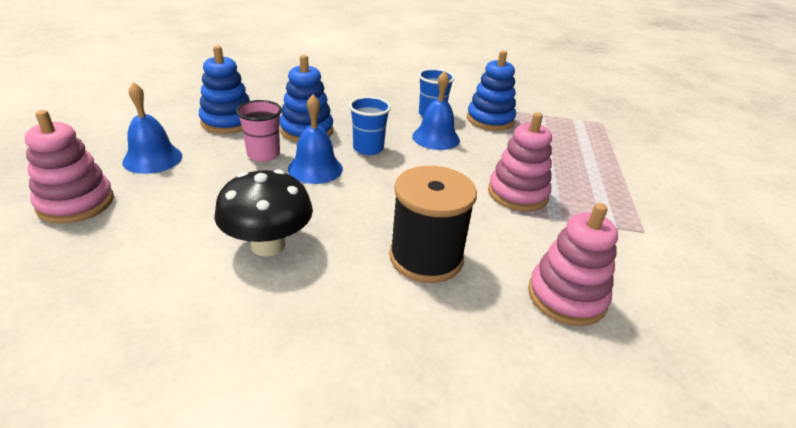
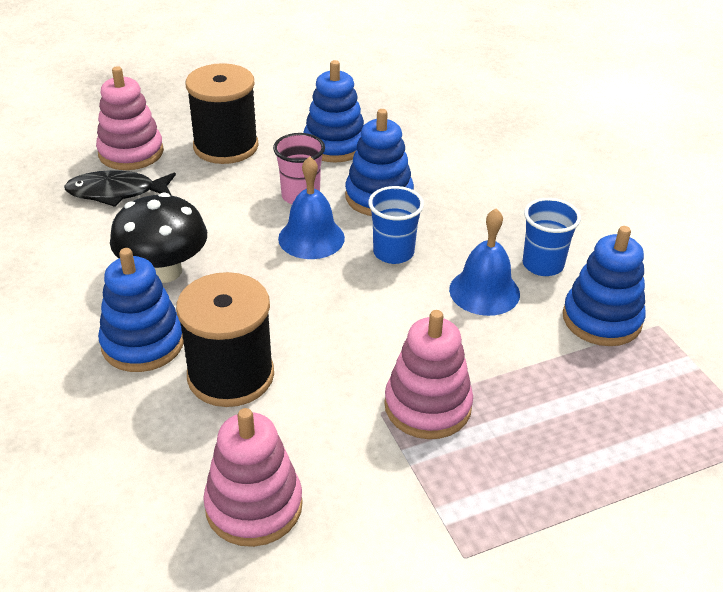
camera: 60 degrees right, 5 degrees up
(121, 231) = (116, 192): none -> black fish
(152, 158) = (226, 146): blue bell -> black spool
(346, 289) = (143, 343): none -> blue stacking toy

